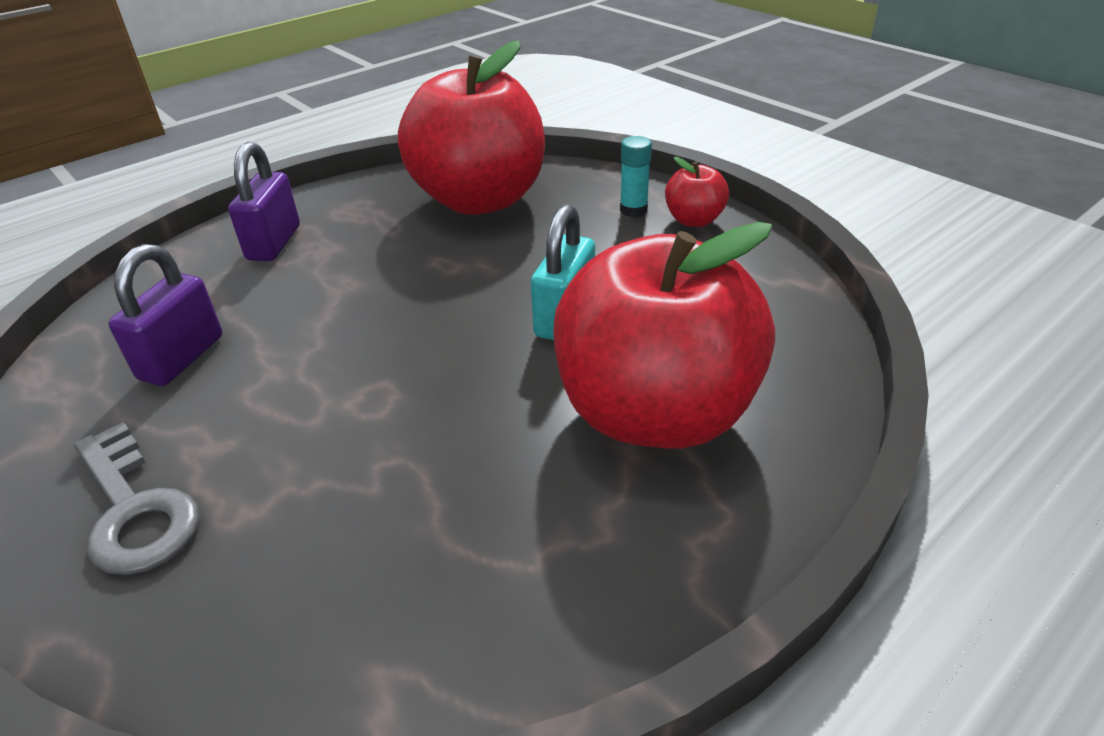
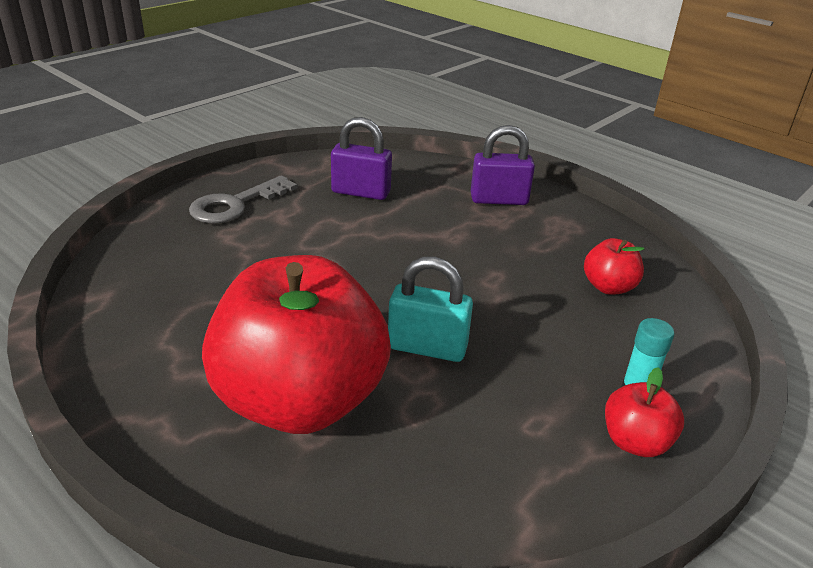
camera: 80 degrees right, 5 degrees down
(480, 200) = (608, 287): red apple -> red apple, size x0.42

